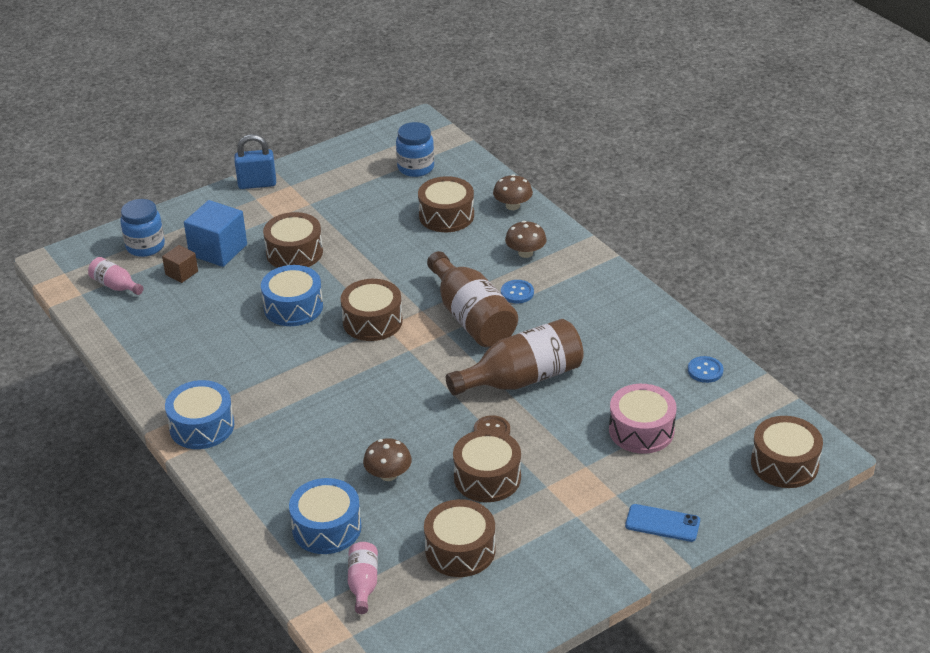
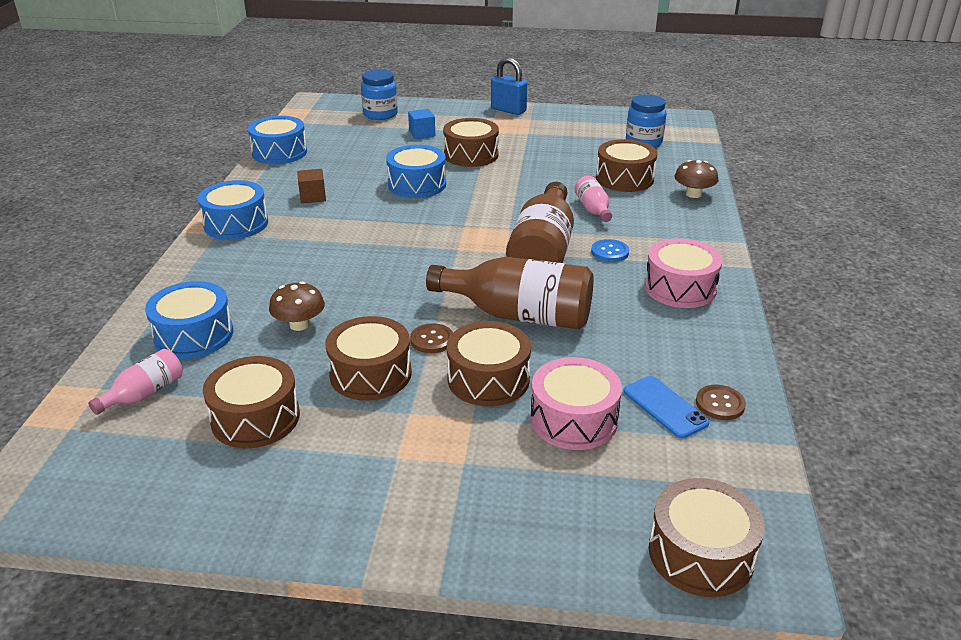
camera: 40 degrees right, 5 degrees down
(116, 286) = (327, 126): pink bottle -> pink bottle (593, 210)
(119, 338) = (279, 152): none -> blue drum
(181, 273) = (377, 136): brown cube -> brown cube (313, 197)
(218, 250) = (422, 134): blue cube -> blue cube, size x0.55
(372, 321) = (459, 218): brown drum -> brown drum (488, 379)
(525, 253) = (659, 229): brown mushroom -> none
(594, 298) = (680, 288): none -> pink drum
(662, 523) = (471, 522): blue phone -> blue phone (665, 407)
(705, 370) = (720, 404): blue button -> brown button

